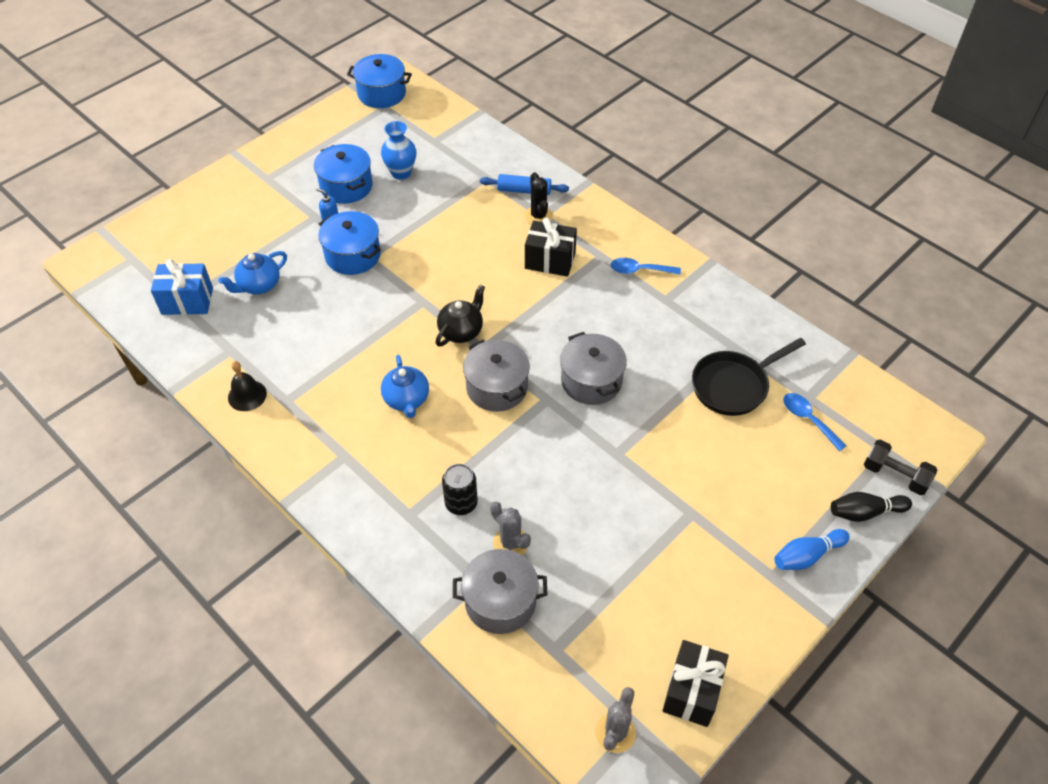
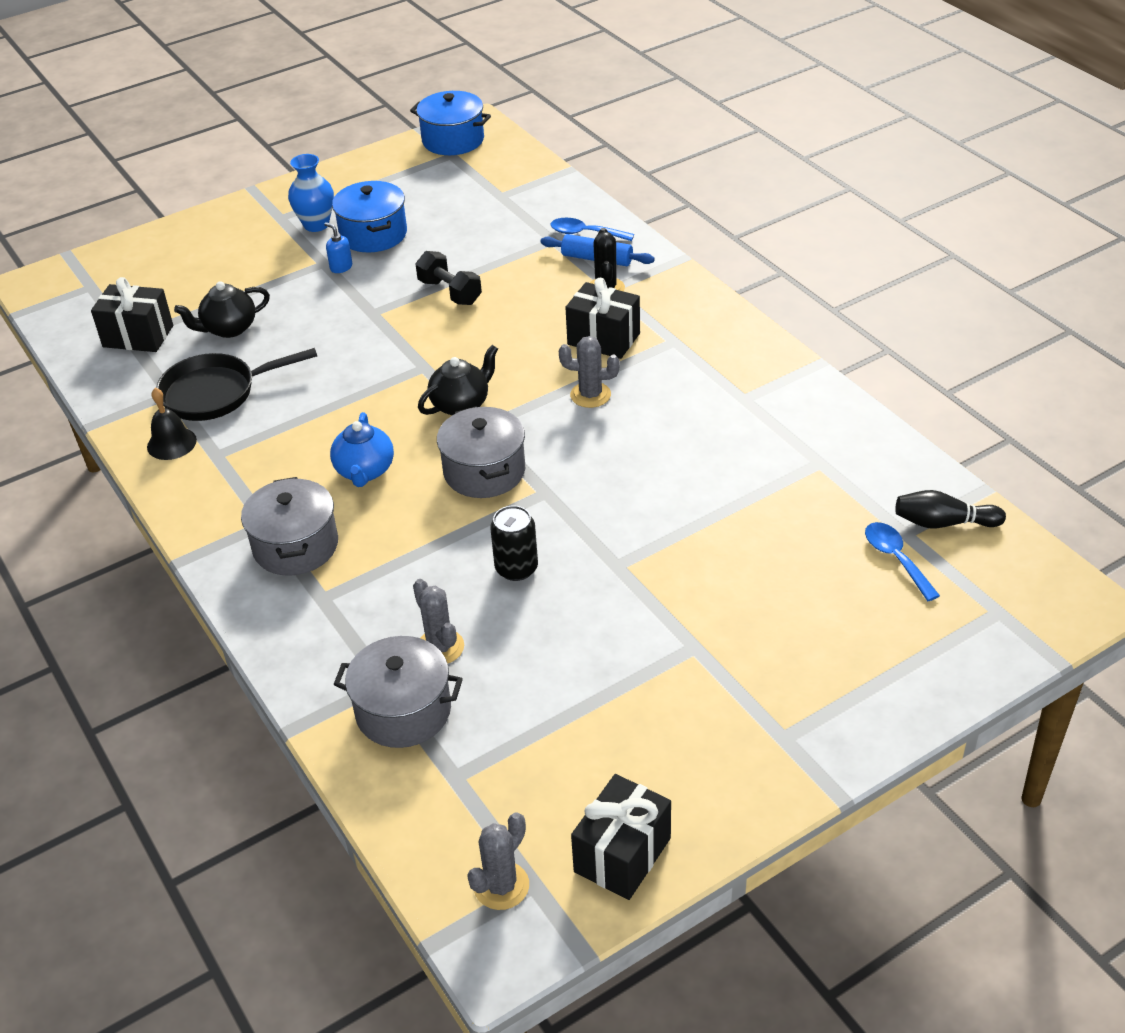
camera: 15 degrees right, 10 degrees down
(187, 301) = (138, 336): blue gift -> black gift
(259, 285) = (229, 329): blue teapot -> black teapot
(353, 255) = (354, 308): blue pot -> none
(401, 173) = (446, 226): blue vase -> blue vase (316, 225)
(461, 503) = (392, 594): black can -> black can (516, 568)
(555, 311) = (590, 395): none -> grey cactus
(591, 381) = (611, 479): grey pot -> grey pot (295, 546)
(639, 270) = (719, 361): blue spoon -> blue spoon (585, 233)
(733, 385) = (803, 507): black pan -> black pan (216, 393)
(807, 556) = (839, 719): blue bowling pin -> none
(865, 512) = (941, 679): black bowling pin -> black bowling pin (943, 523)
(895, 475) = (1000, 641): black dumbbell -> black dumbbell (450, 292)

